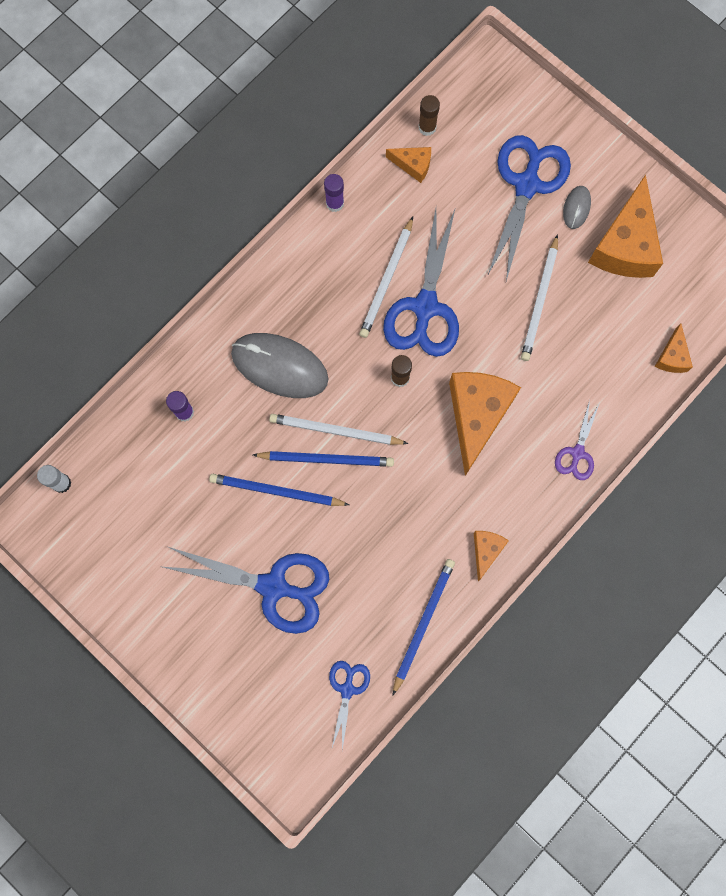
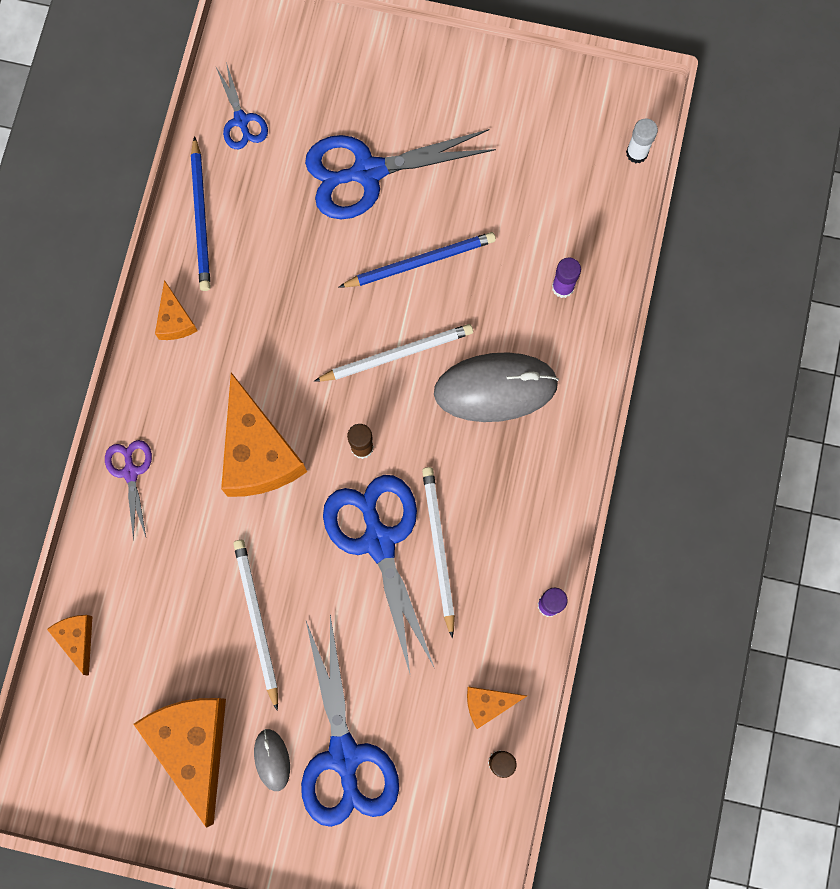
camera: 150 degrees right, 0 degrees up
(326, 459) = (389, 321): blue pencil -> none

